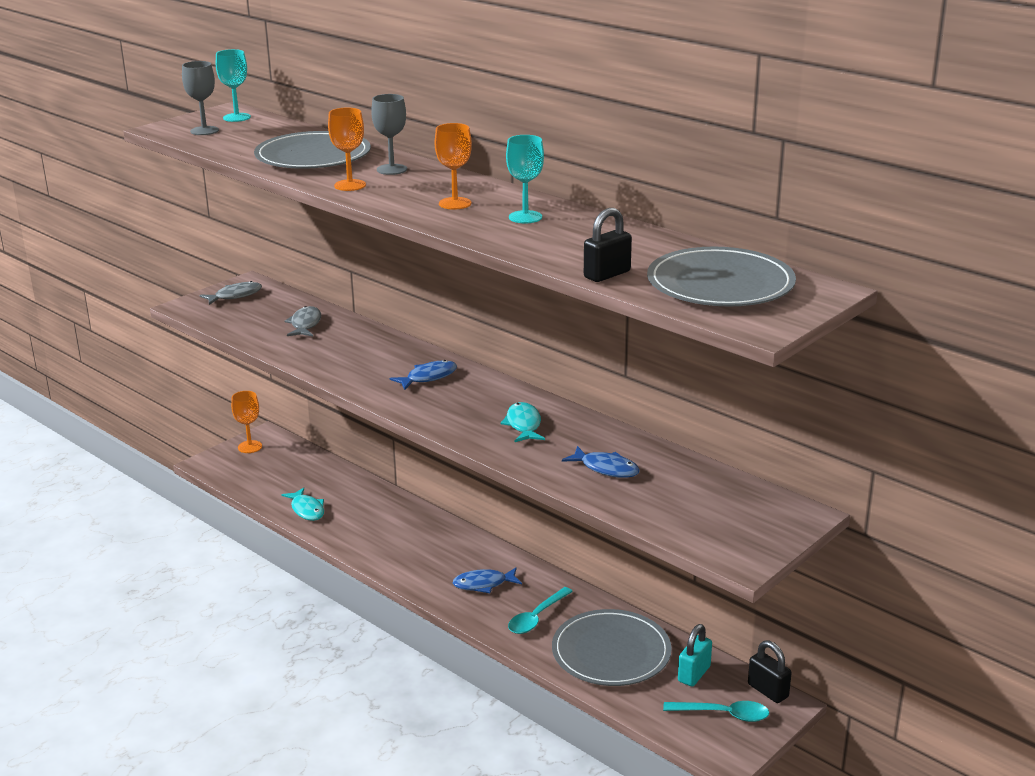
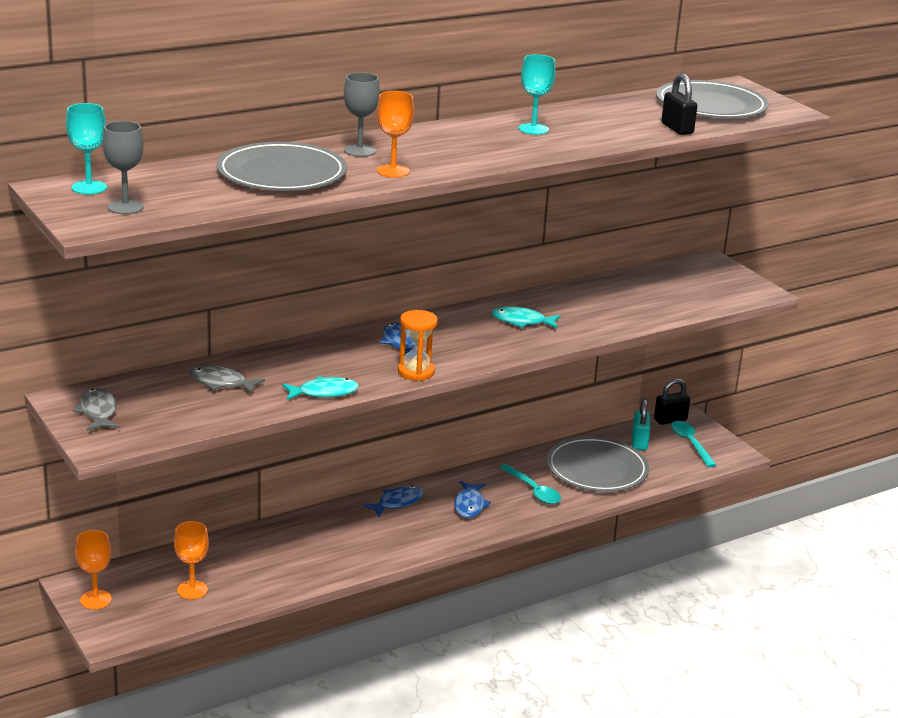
camera: 75 degrees left, 0 degrees up
(307, 510) = (270, 580): turquoise fish -> turquoise fish (324, 393)
(375, 393) = (416, 372): none -> orange hourglass
(455, 203) = (479, 144): orange goblet -> orange goblet (192, 590)
(606, 468) = (614, 306): blue fish -> blue fish (397, 502)
(694, 674) = (639, 442): turquoise padlock -> turquoise padlock turned 45 degrees clockwise
(723, 714) = (690, 443): turquoise spoon -> turquoise spoon turned 45 degrees counterclockwise

